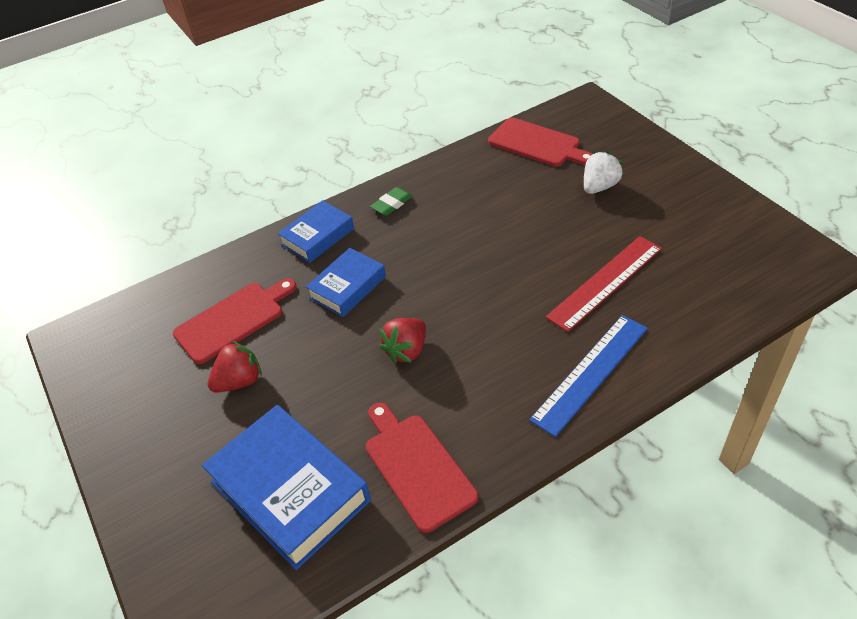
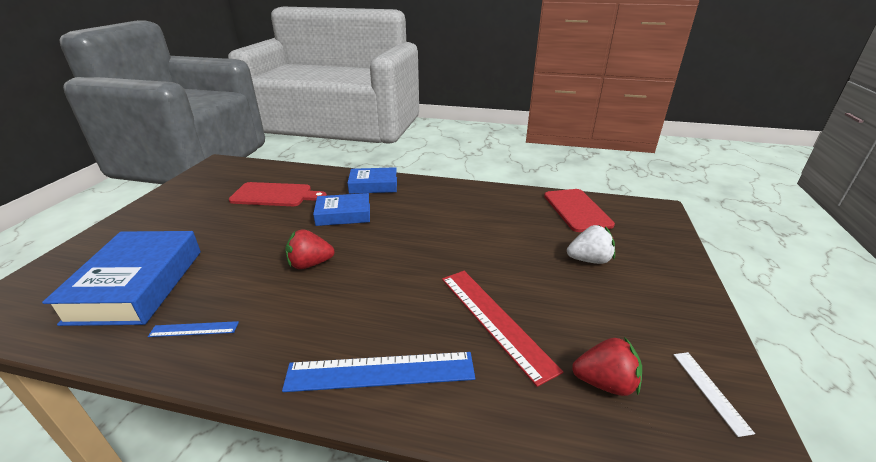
camera: 40 degrees right, 15 degrees down
(239, 381) = (225, 220): red strawberry -> red strawberry (605, 383)
(392, 204) = (435, 193): green eraser -> none
(417, 467) = (194, 329): red cutting board -> blue ruler
(605, 282) = (495, 320): red ruler -> red ruler turned 60 degrees clockwise
(759, 233) = (710, 391): none -> white ruler

